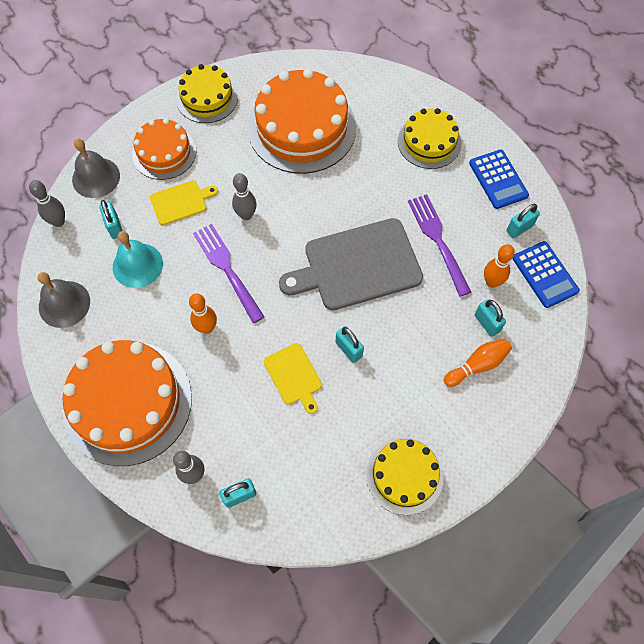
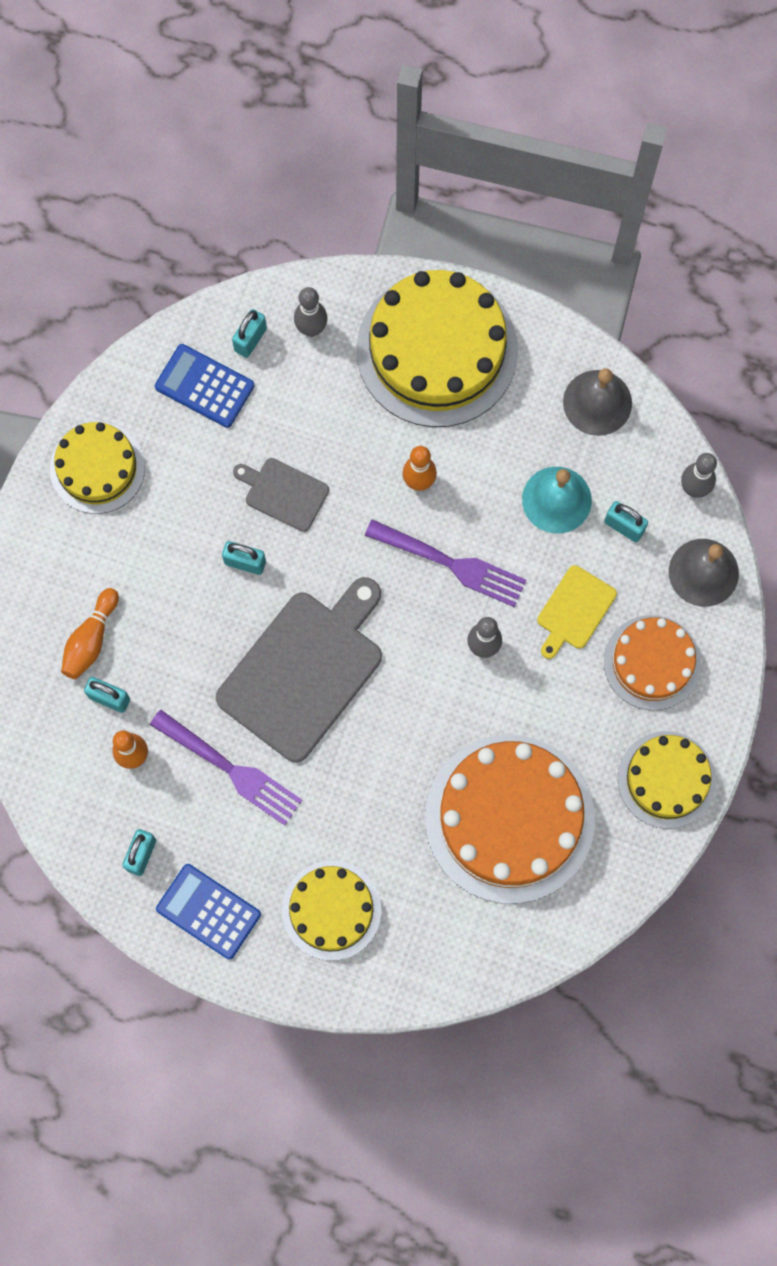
camera: 145 degrees right, 10 degrees up
(127, 402) = (437, 350): orange cake -> yellow cake
(294, 376) = (283, 493): yellow cutting board -> grey cutting board
(545, 274) = (76, 809): blue calculator -> blue calculator (204, 386)

